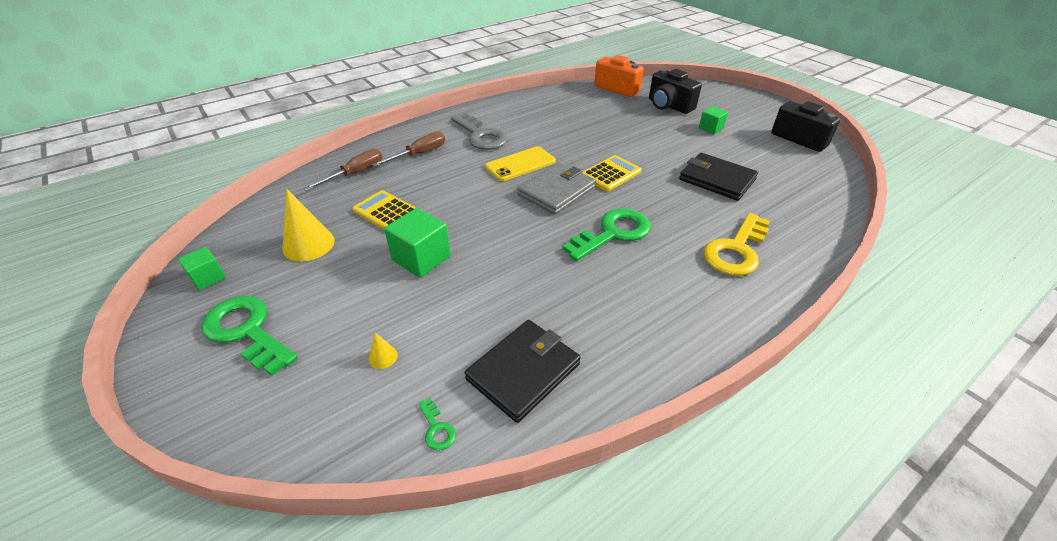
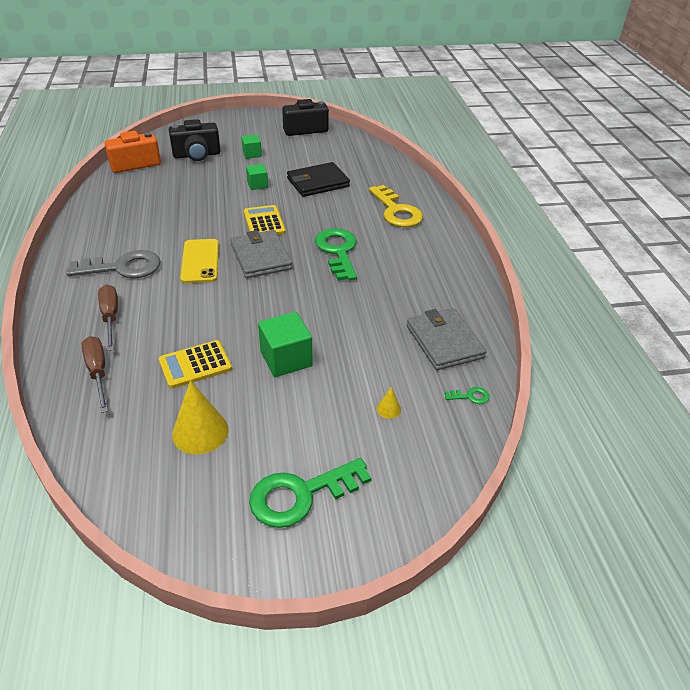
camera: 65 degrees left, 0 degrees up
(208, 278) = (191, 522): green cube -> green cube (257, 185)
(523, 371) = (444, 341): black wallet -> grey wallet

